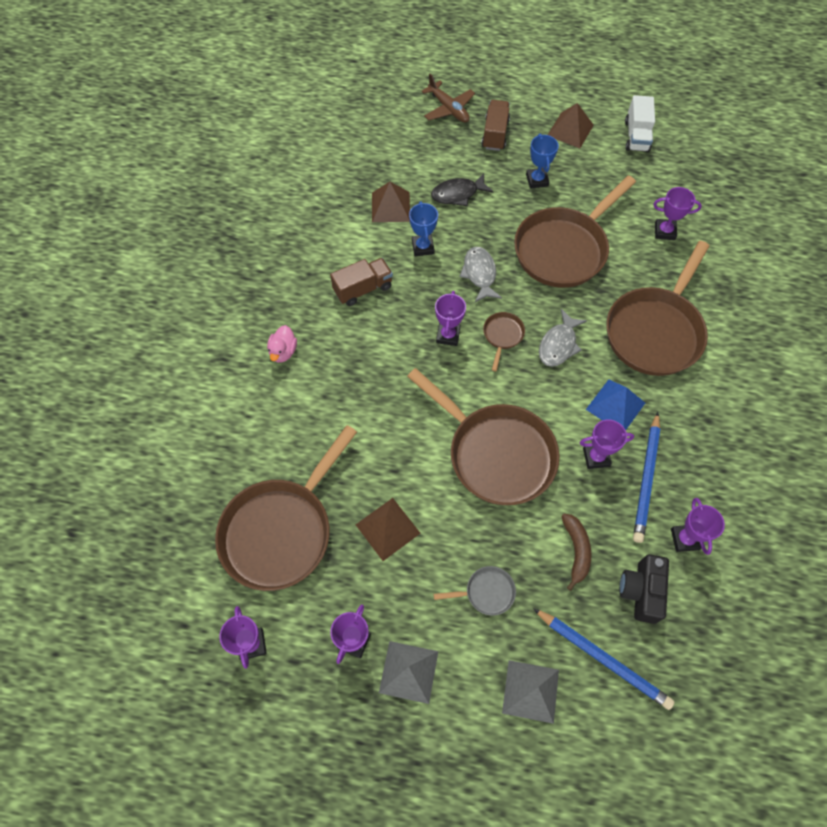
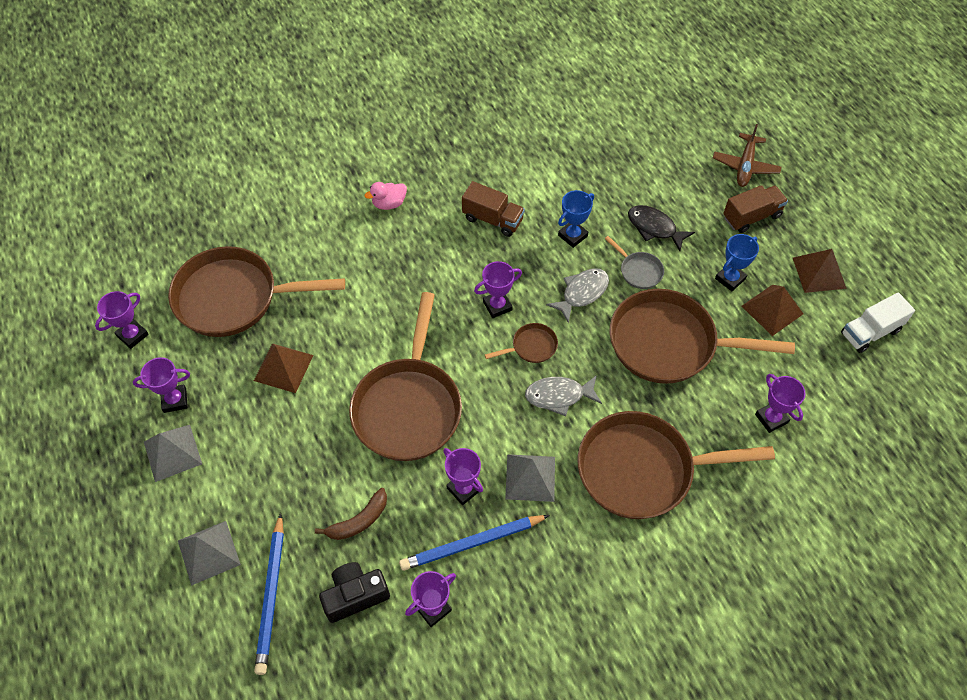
camera: 55 degrees right, 5 degrees down
(391, 207) = (594, 188): brown pyramid -> brown pyramid (772, 310)
(486, 592) = (274, 471): grey pan -> grey pan (638, 271)
(615, 406) = (530, 477): blue pyramid -> grey pyramid

